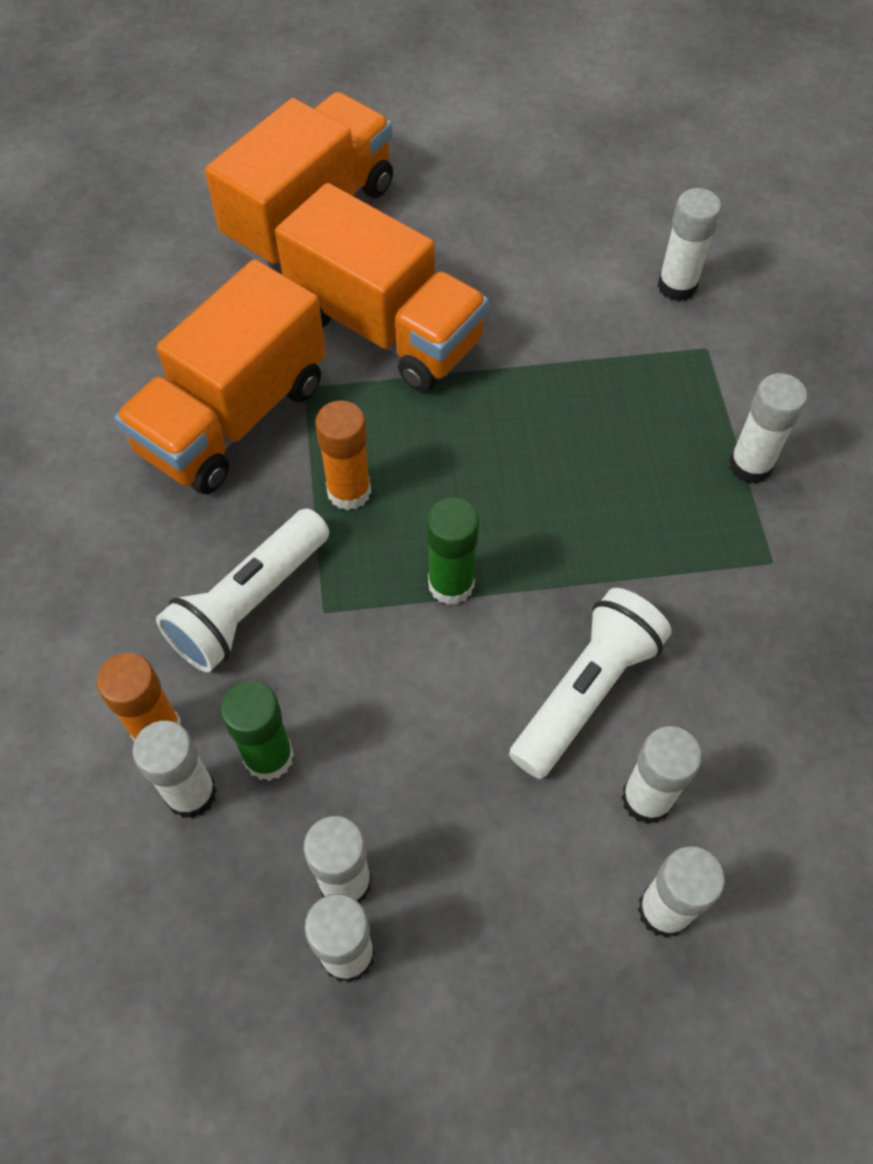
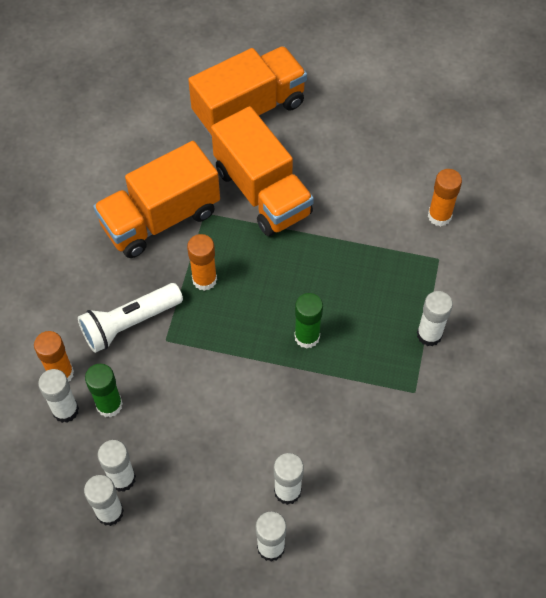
camera: 20 degrees right, 0 degrees up
(451, 584) = (236, 347): green glue stick -> green glue stick (307, 337)
(586, 692) = (281, 427): white flashlight -> none
(677, 286) = (439, 216): white glue stick -> orange glue stick

